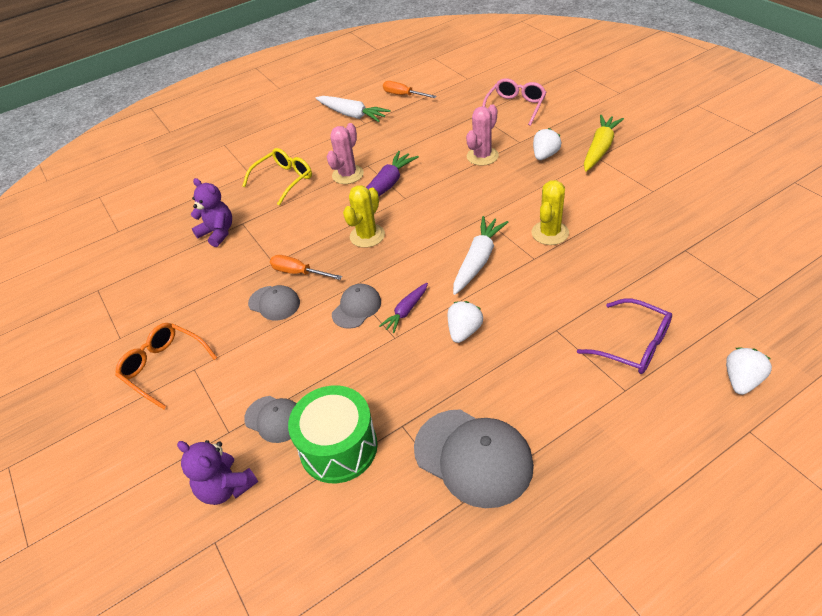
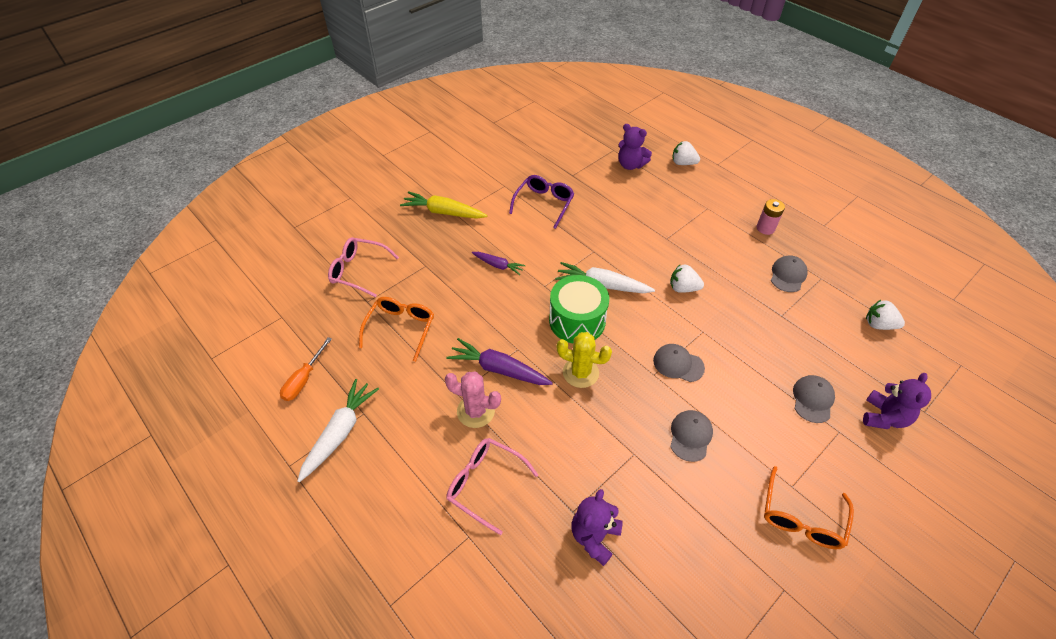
camera: 105 degrees left, 5 degrees up
(283, 180) = (485, 484): yellow glasses -> pink glasses
(299, 273) = (644, 424): orange screwdriver -> none
(338, 447) = (816, 350): green drum -> green drum (577, 321)
(406, 311) = (672, 327): purple carrot -> purple carrot (498, 265)
(443, 133) = (400, 329): none -> orange glasses
(473, 457) = (788, 275): grey cap -> grey cap, size x0.56
(482, 156) = (448, 292): pink cactus -> none
(545, 155) = (450, 247): white strawberry -> white strawberry (879, 325)
(550, 233) = (561, 242): yellow cactus -> none
(578, 457) = (765, 228): none -> pink battery
(632, 345) = (669, 203): purple glasses -> purple glasses (544, 204)
(722, 313) = (630, 165): none -> purple teddy bear

